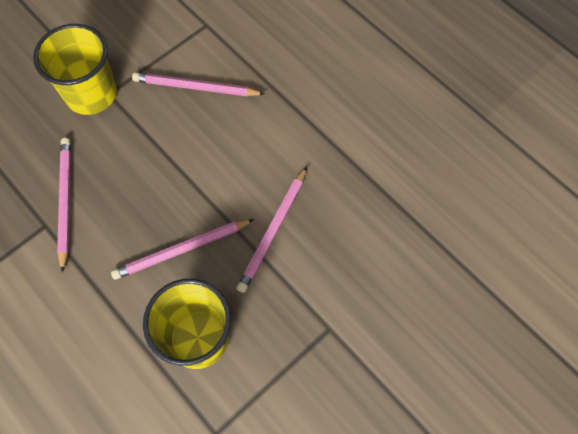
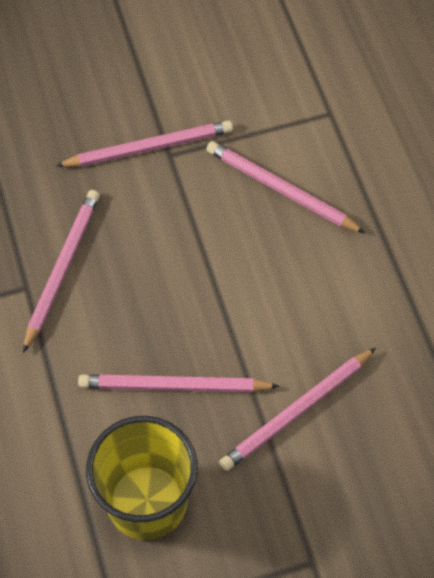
camera: 25 degrees right, 5 degrees down
(91, 94) = (149, 147): yellow cup -> pink pencil

